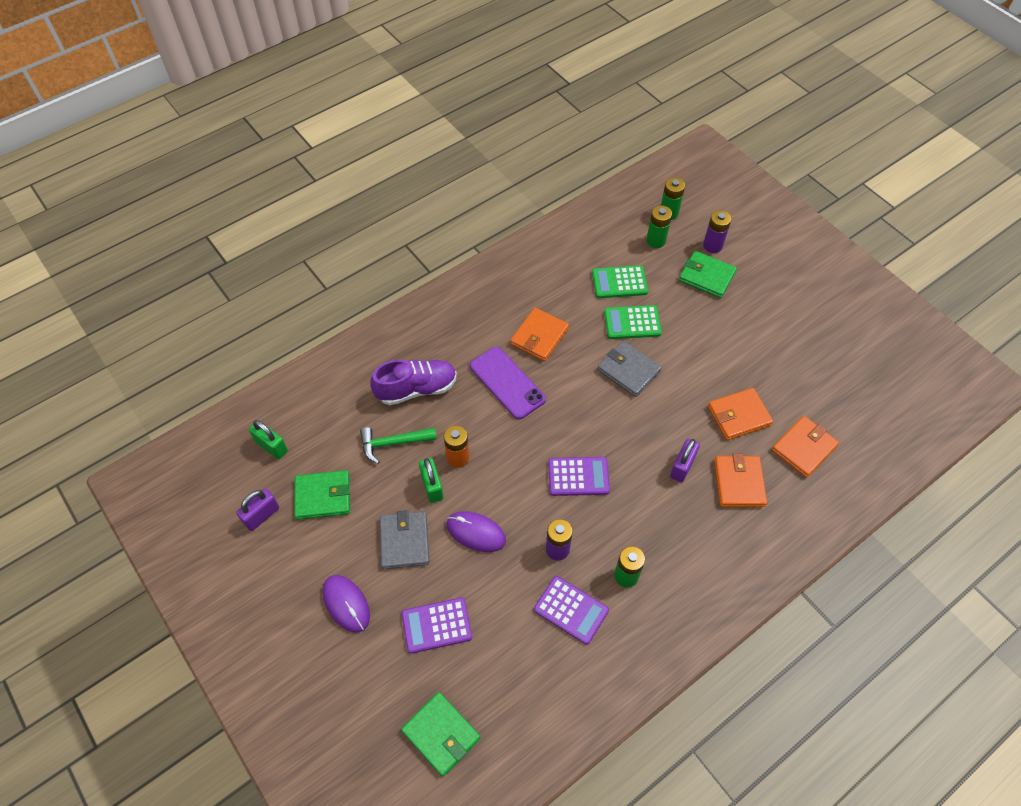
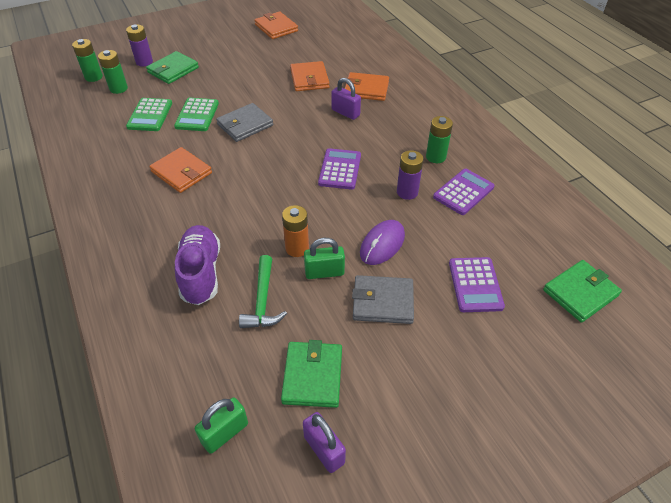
camera: 80 degrees left, 10 degrees down
(346, 604) = (449, 361): purple mouse -> none
(507, 383) = (224, 201): purple phone -> none
(804, 448) = (345, 57): orange wallet -> orange wallet (276, 28)

